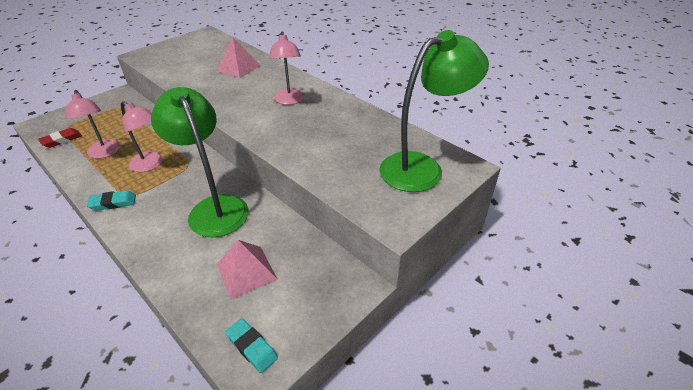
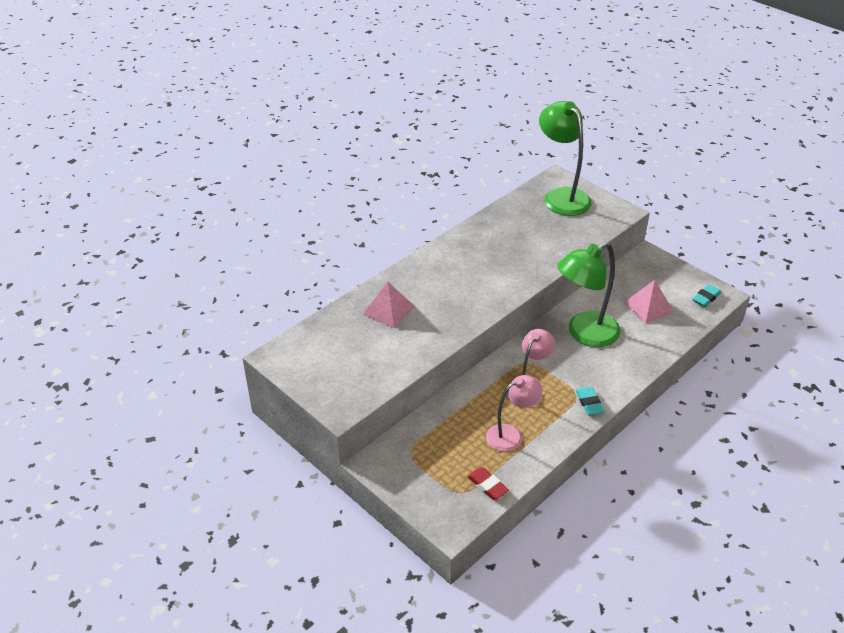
camera: 90 degrees left, 0 degrees up
(289, 100) = (464, 266): pink lamp -> none

